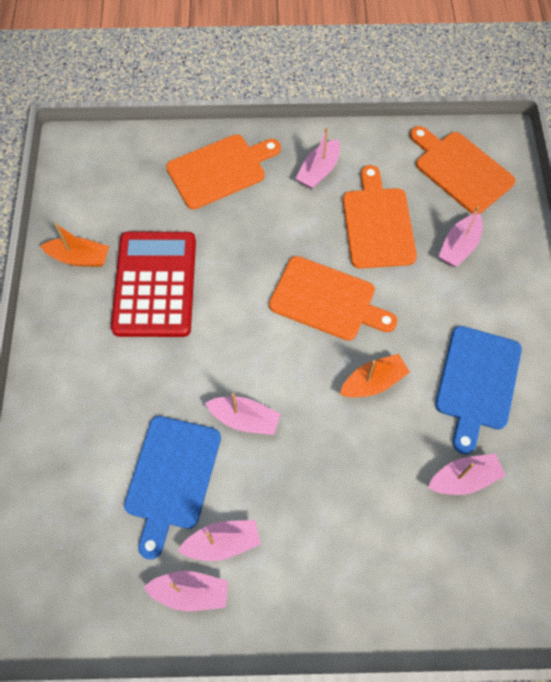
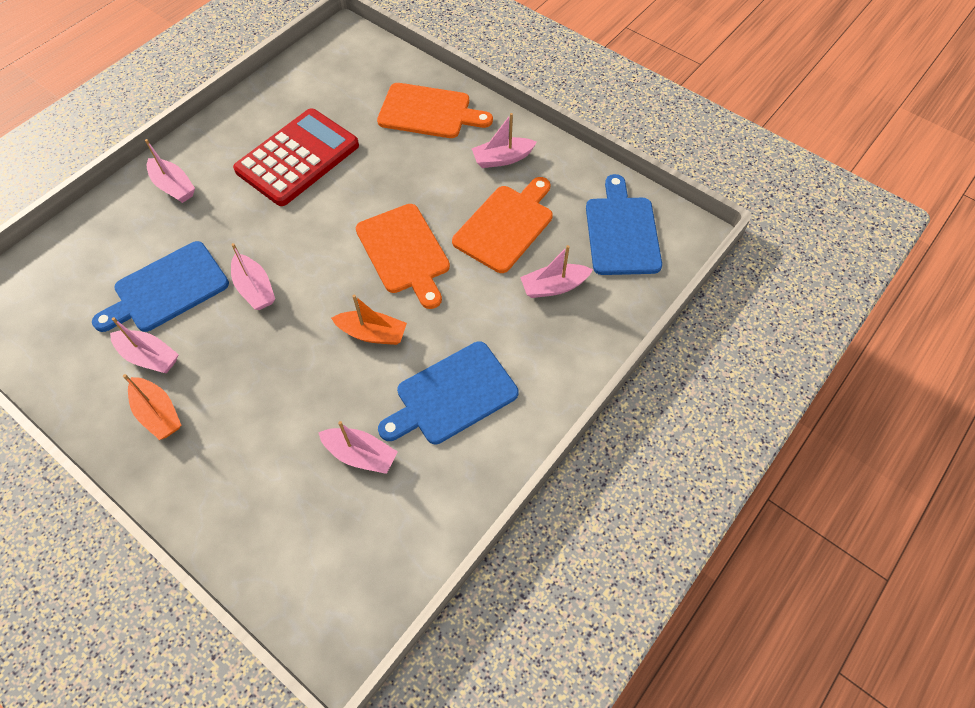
camera: 40 degrees right, 5 degrees down
(79, 258) = (269, 108): orange boat -> orange boat (158, 413)
(190, 592) = (95, 371): pink boat -> pink boat (173, 187)
(461, 170) = (622, 232): orange cutting board -> blue cutting board

